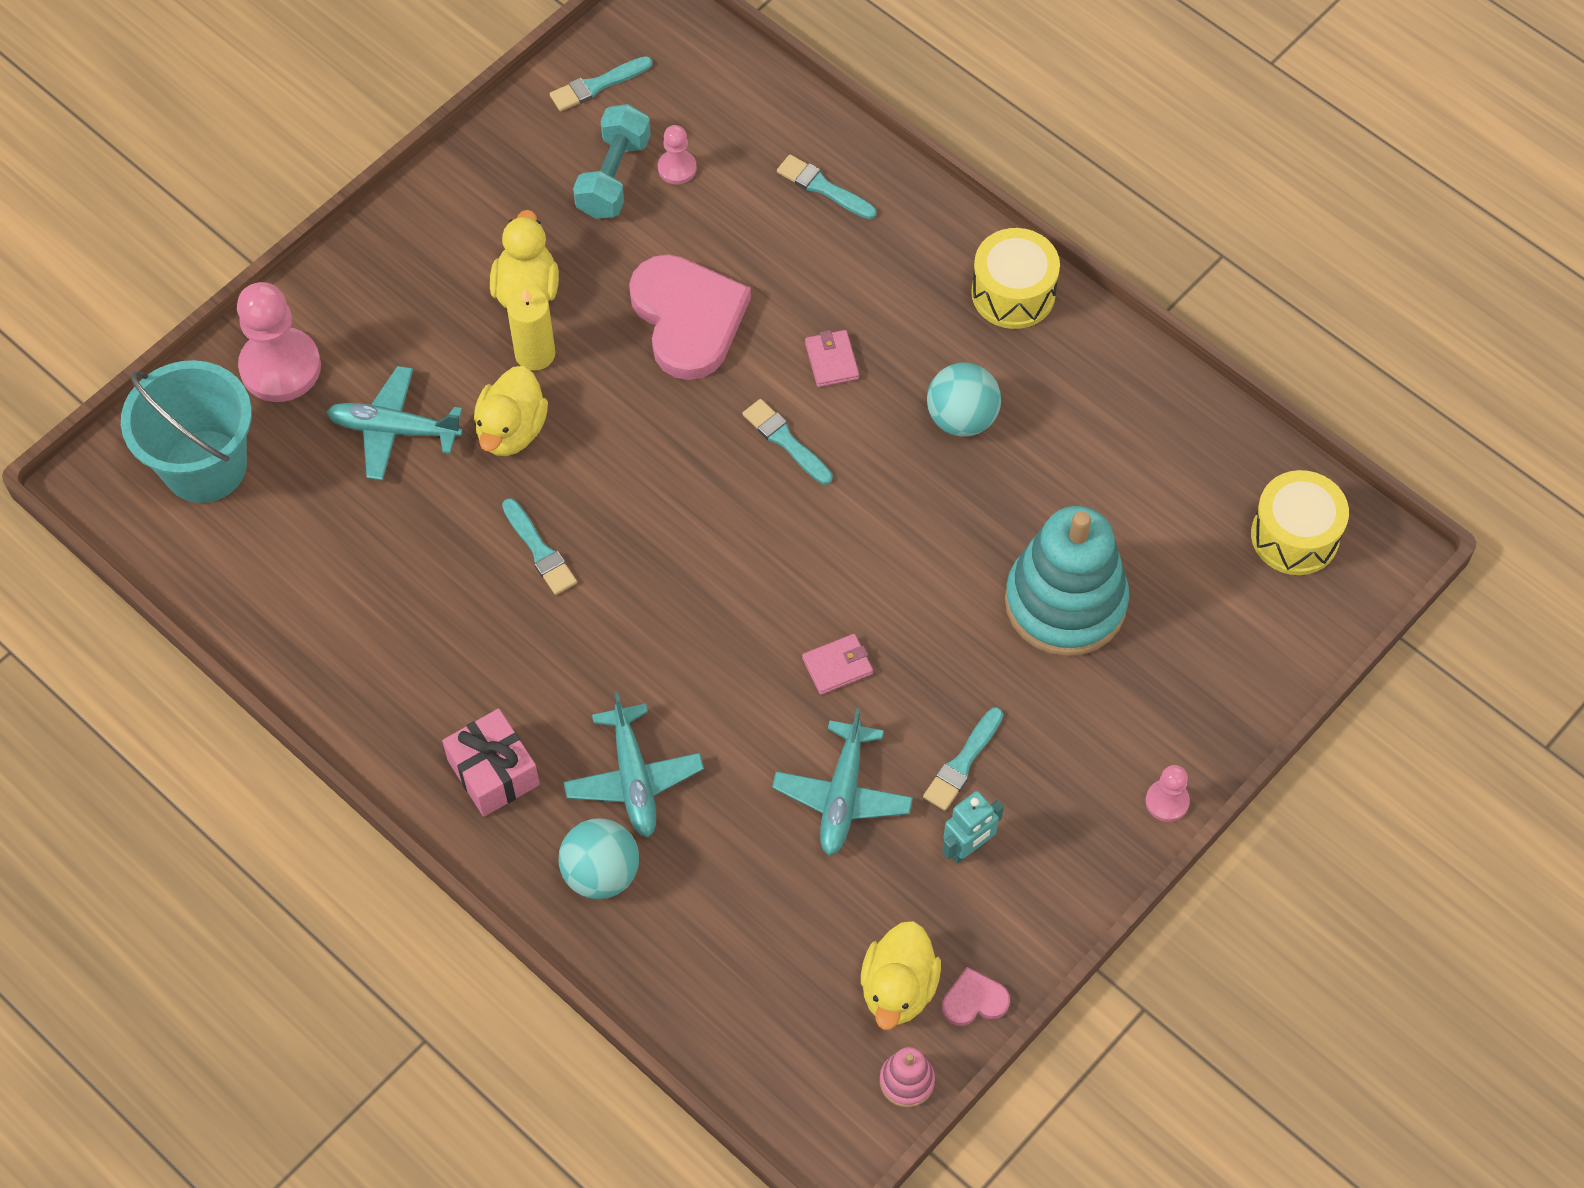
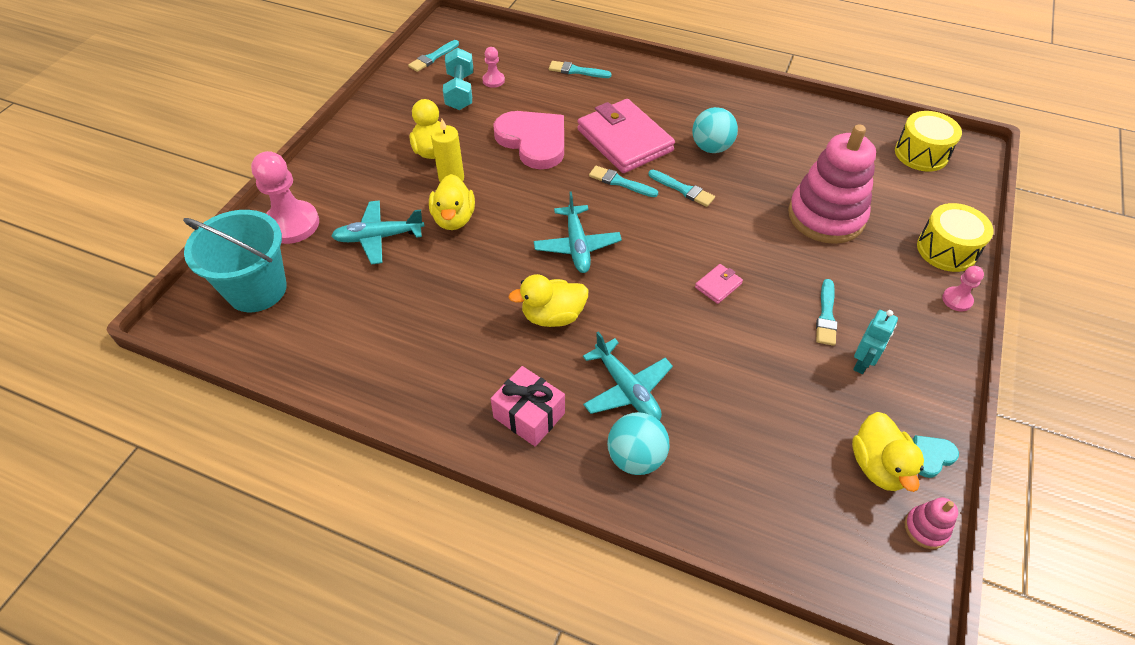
camera: 20 degrees left, 10 degrees down
(539, 551) = (500, 276): turquoise brush -> turquoise brush (683, 189)
(585, 639) = (553, 316): none -> yellow duck
(832, 361) = (624, 140): pink wallet -> pink wallet, size x2.45
(842, 796) = (766, 357): turquoise plane -> turquoise plane (577, 246)
(974, 1000) = (931, 456): pink heart -> turquoise heart
(1013, 293) = (702, 90): yellow drum -> yellow drum (946, 250)
(1065, 602) = (826, 216): turquoise stacking toy -> pink stacking toy

